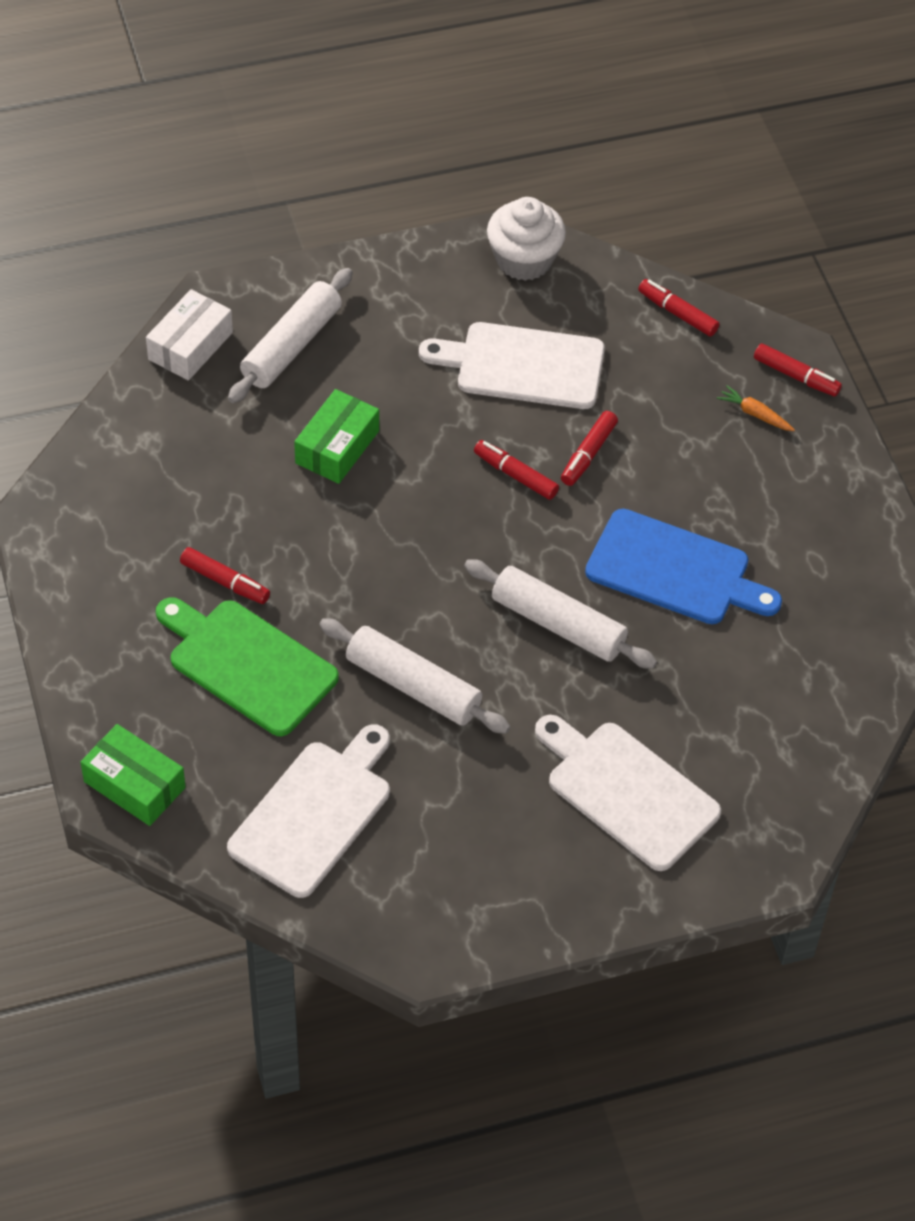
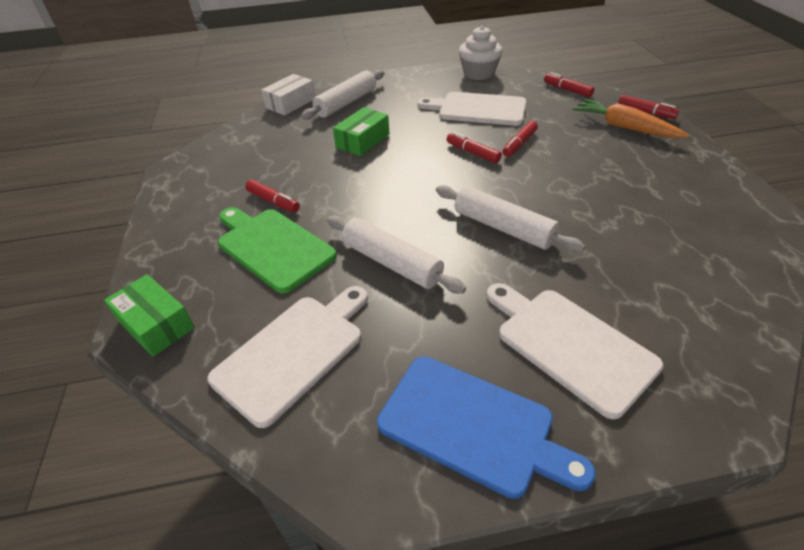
camera: 10 degrees right, 10 degrees down
(674, 570) = (586, 199): blue cutting board -> blue cutting board (472, 425)
(755, 414) = (624, 127): orange carrot -> orange carrot, size x2.09

